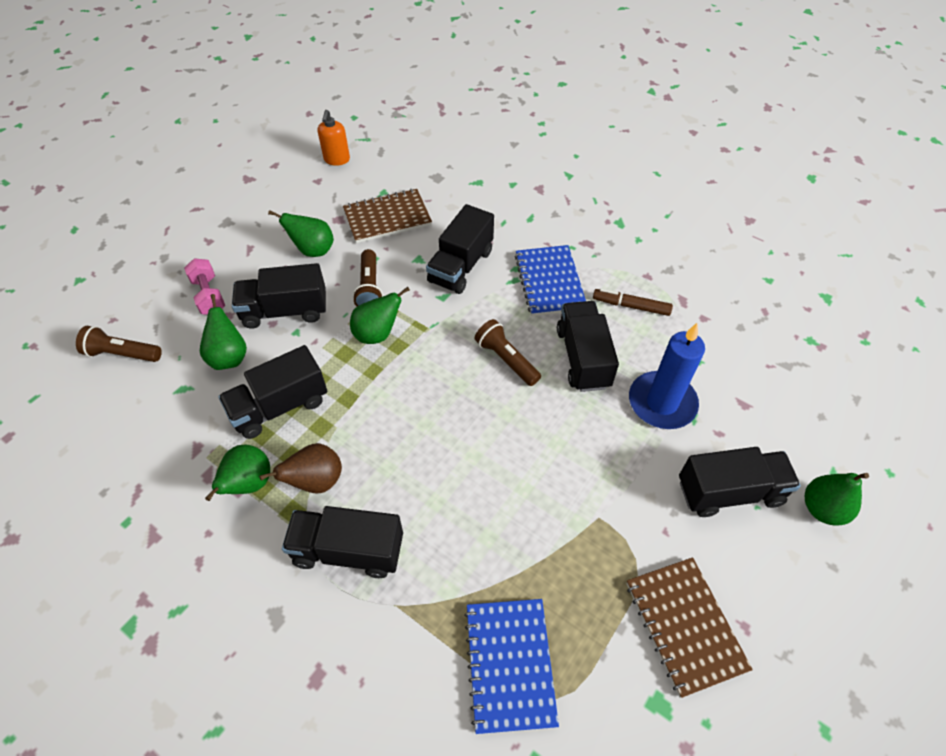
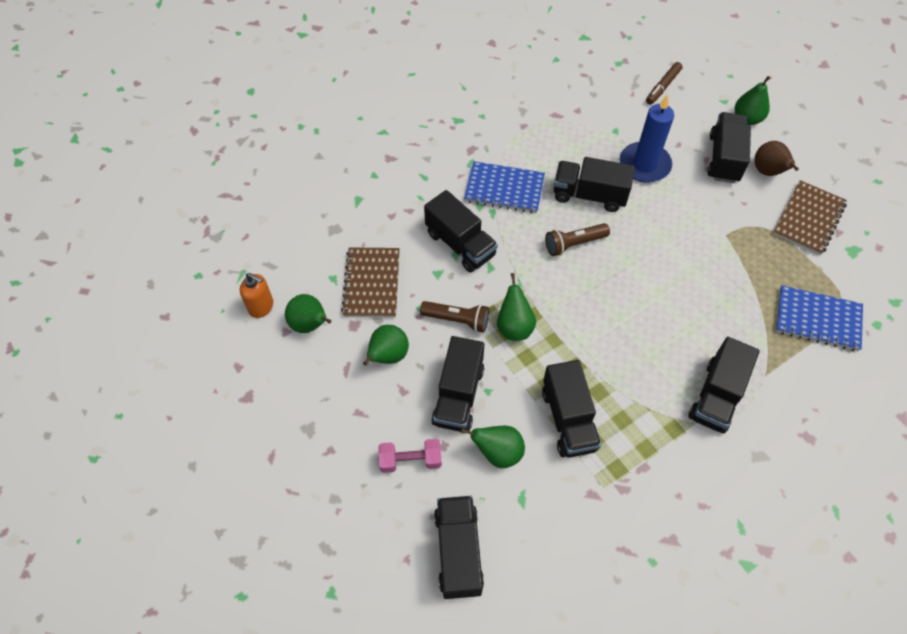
camera: 70 degrees left, 5 degrees up
(122, 354) = (458, 552): brown flashlight -> black truck
(249, 484) = (640, 457): green pear -> green pear (310, 325)
(316, 481) = (651, 406): brown pear -> brown pear (768, 172)
(631, 306) = (550, 147): brown marker -> brown marker (663, 87)
(684, 626) = (808, 219): brown notebook -> brown notebook turned 60 degrees counterclockwise

